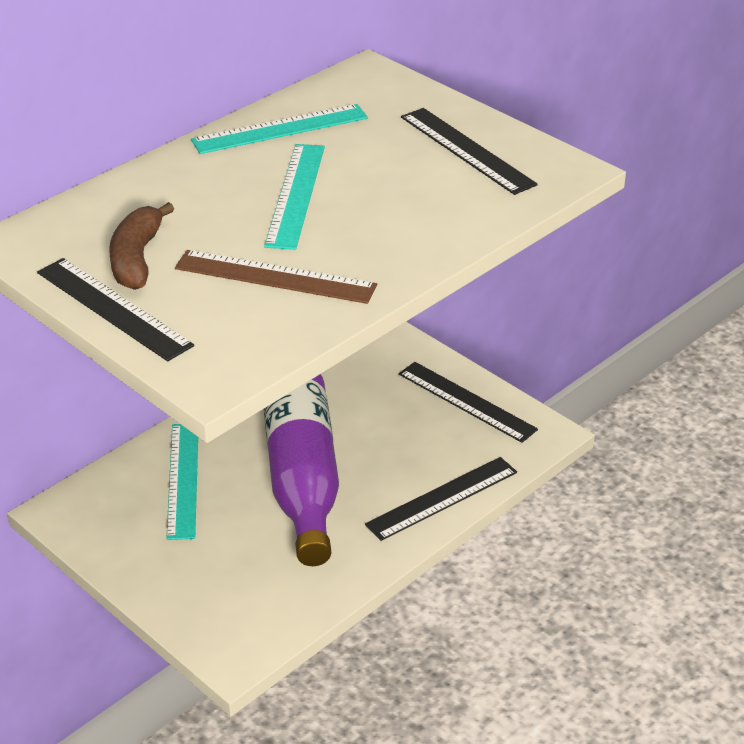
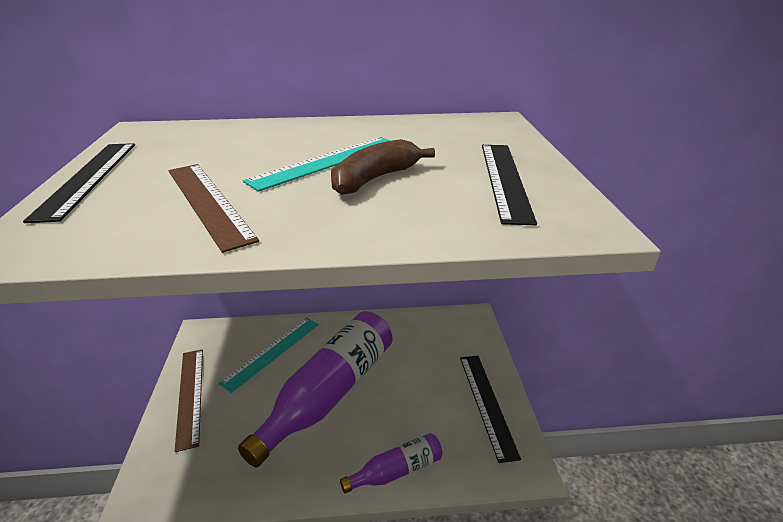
camera: 40 degrees right, 5 degrees down
(137, 258) = (166, 158): brown banana -> brown banana (375, 178)
(151, 567) = (190, 395): none -> brown ruler
(280, 129) = (387, 128): turquoise ruler -> none
(442, 498) = (396, 470): black ruler -> purple bottle

